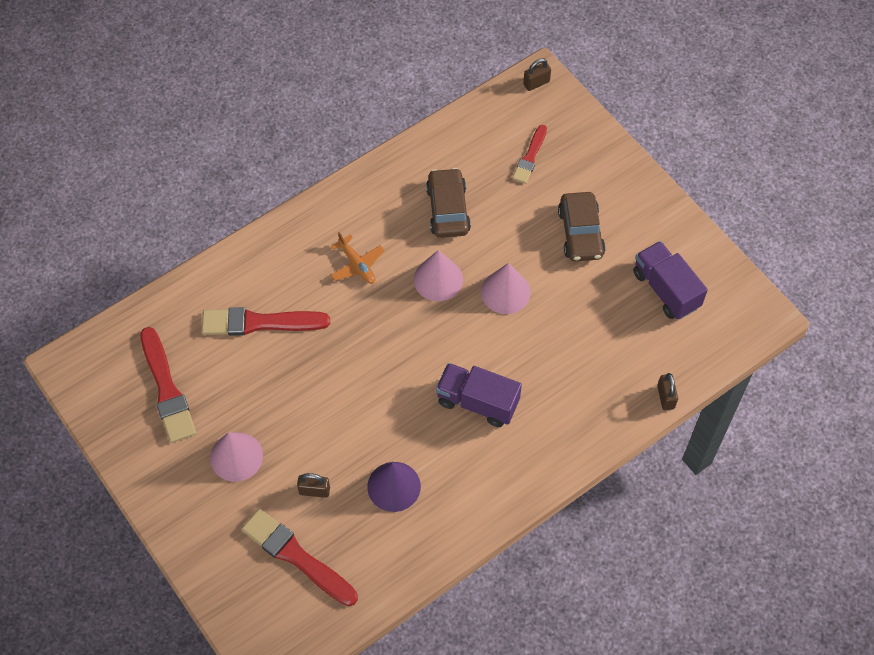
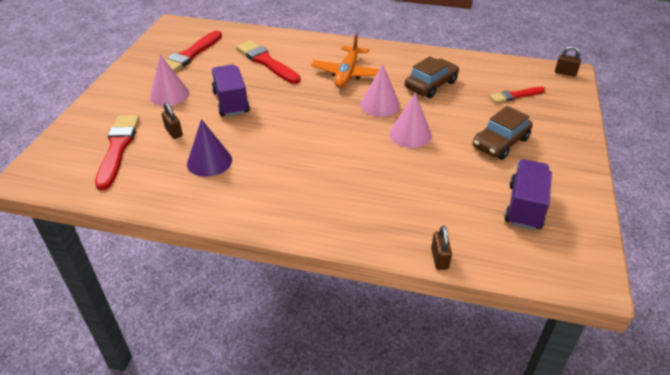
camera: 50 degrees right, 20 degrees down
(357, 265) = (347, 74): orange plane -> orange plane, size x1.60
(477, 402) = (314, 164): purple truck -> purple truck (231, 102)
(665, 397) = (439, 259): brown padlock -> brown padlock turned 45 degrees counterclockwise

